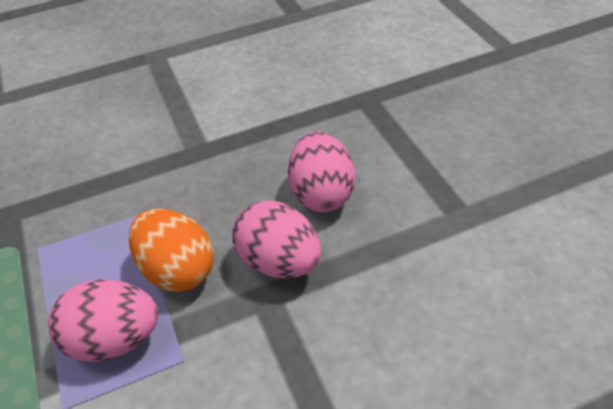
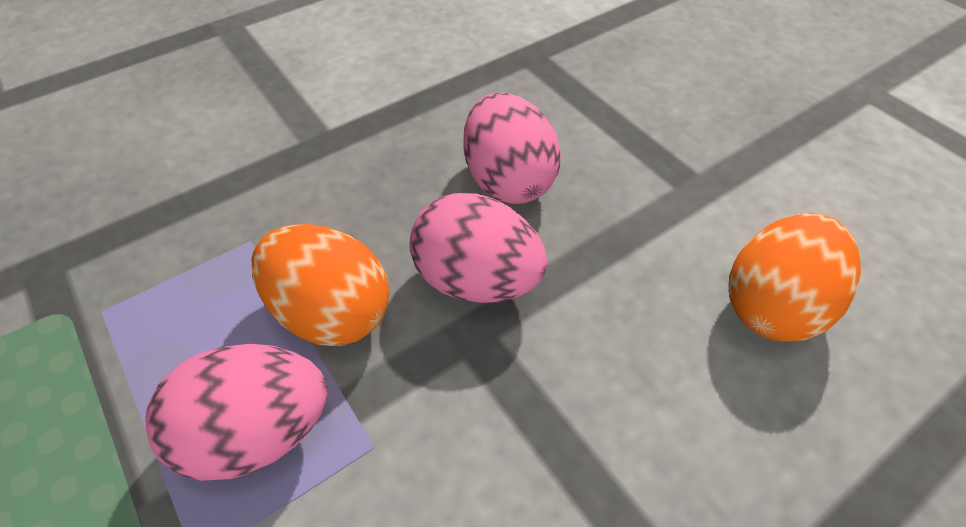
camera: 15 degrees left, 5 degrees up
(488, 310) = (772, 305): none -> orange egg

